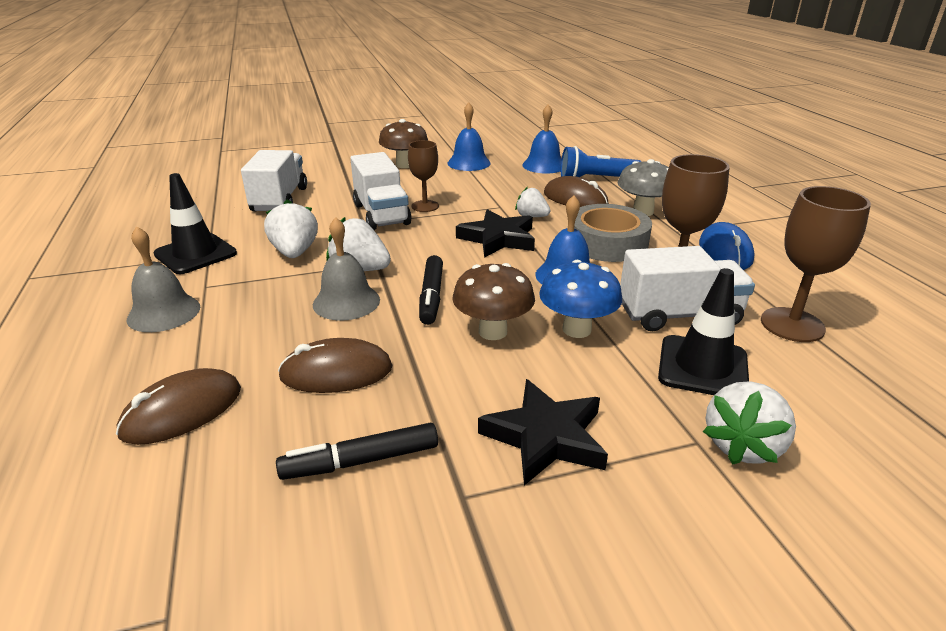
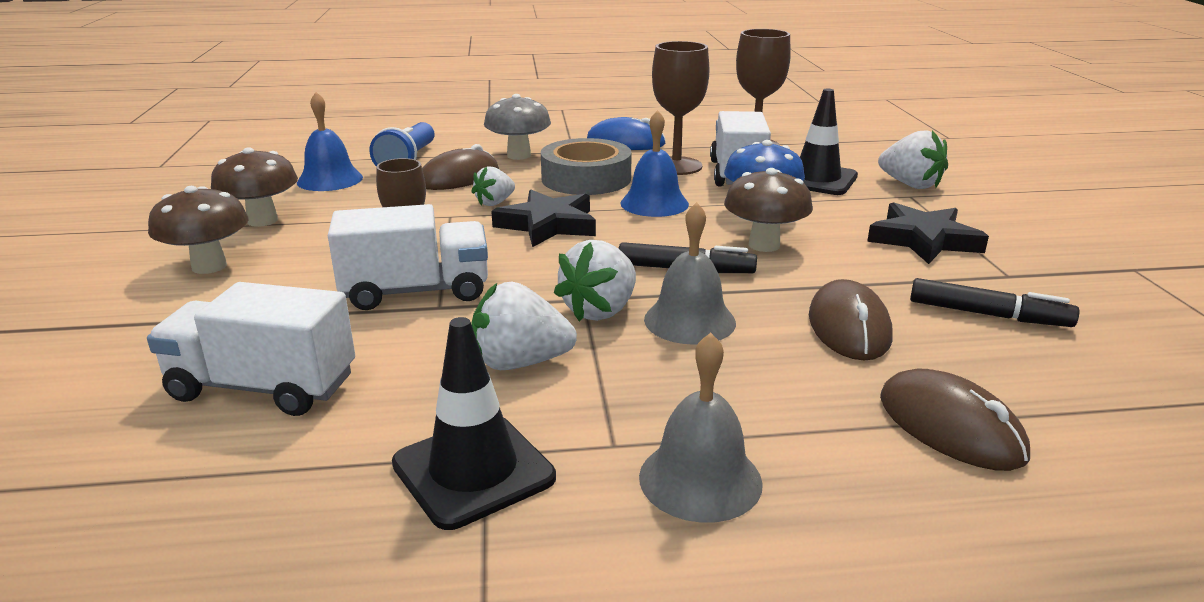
camera: 80 degrees left, 5 degrees down
(362, 461) = (987, 314): black marker -> black marker turned 60 degrees counterclockwise
(469, 163) = (262, 220): blue bell -> brown mushroom

